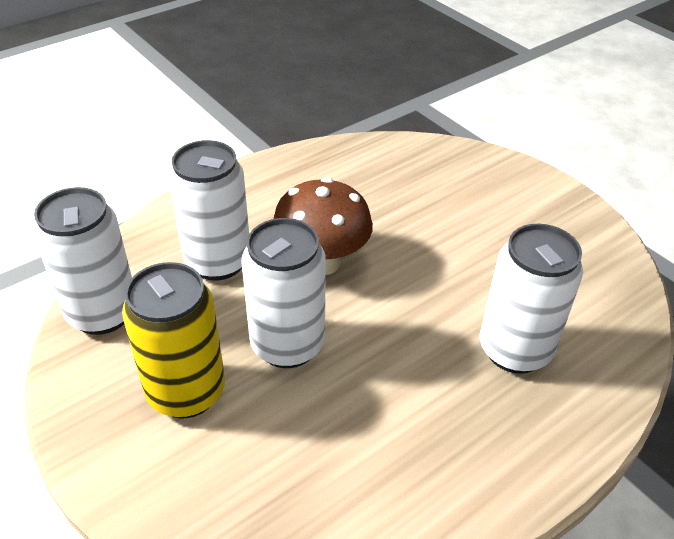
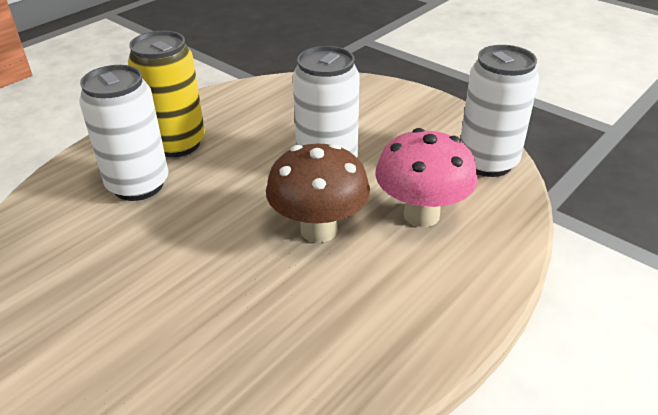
camera: 170 degrees right, 5 degrees down
(186, 392) = (387, 129): yellow can -> yellow can (177, 144)
(218, 261) = (421, 215): white can -> pink mushroom

